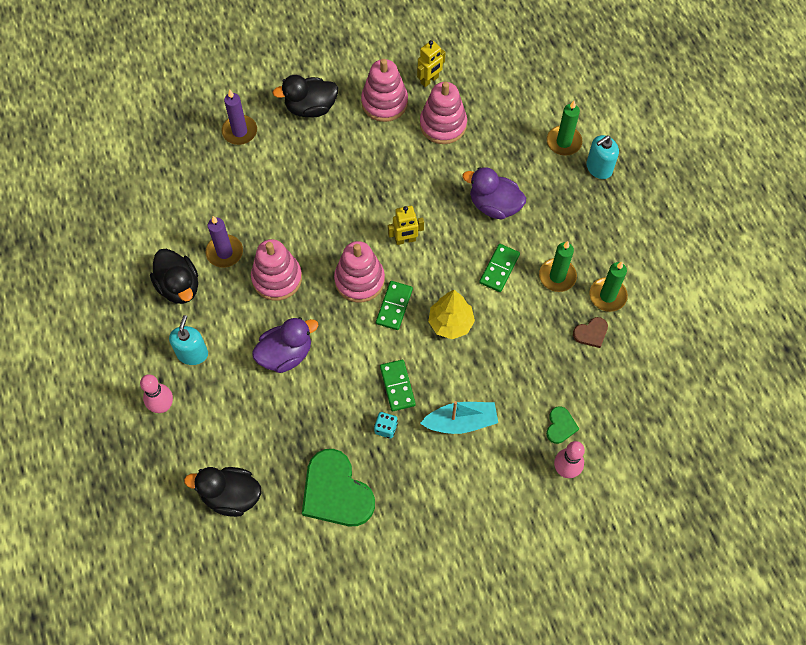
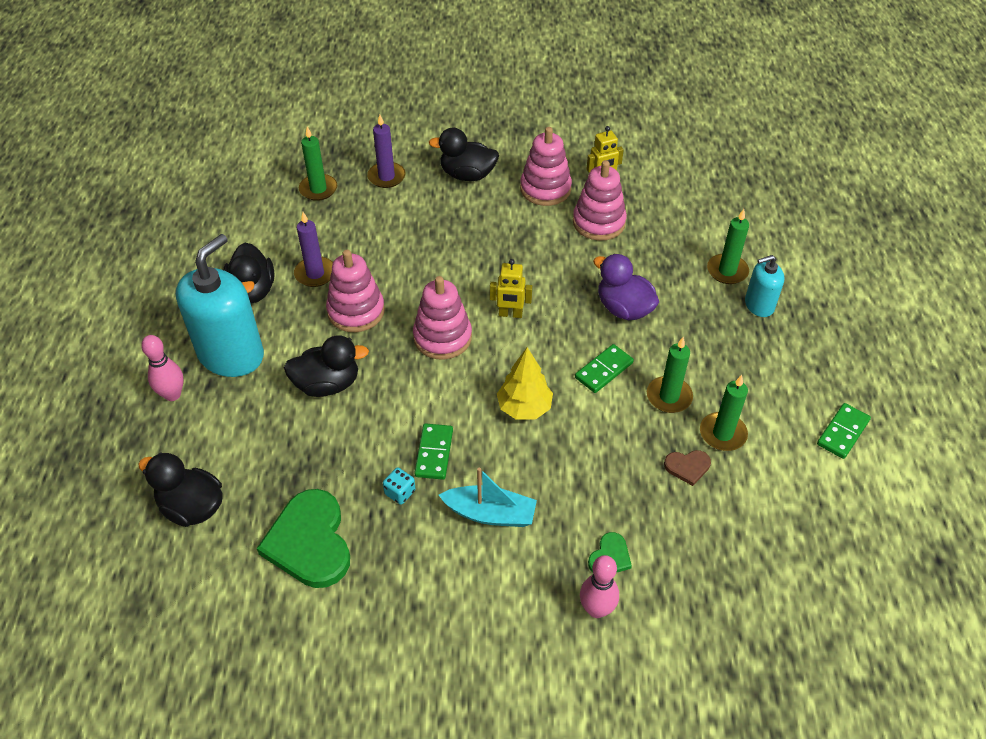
camera: 20 degrees right, 15 degrees down
(184, 163) = (318, 189): none -> green candle
(192, 353) = (231, 355): turquoise soap dispenser -> turquoise soap dispenser, size x1.94
(285, 354) = (327, 384): purple duck -> black duck
(394, 306) = (468, 373): green domino -> green domino (842, 432)

